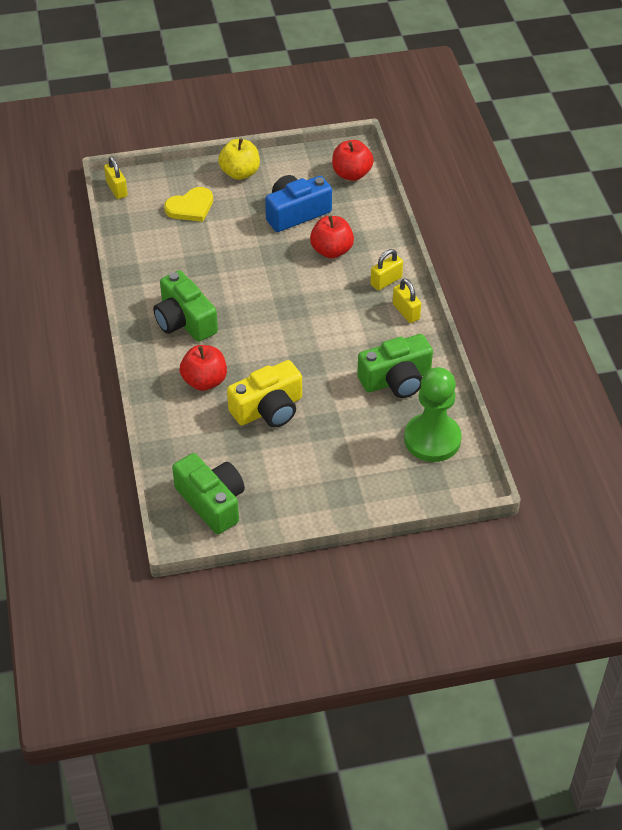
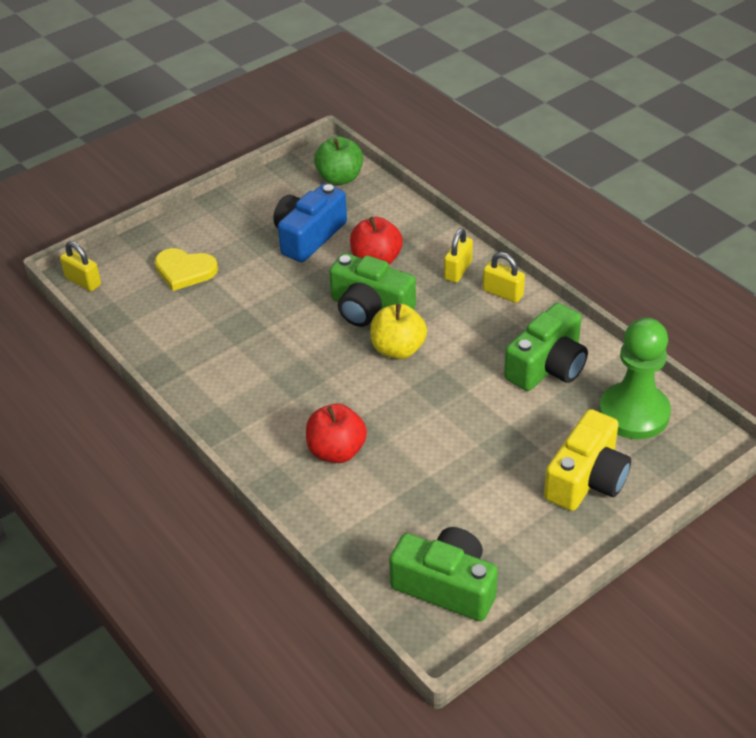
camera: 25 degrees left, 5 degrees down
(184, 321) = (265, 394): green camera -> green camera (370, 308)
(190, 207) = (184, 271): yellow heart -> yellow heart turned 75 degrees clockwise
(240, 173) = (216, 217): yellow apple -> yellow apple (398, 349)
(268, 409) = (432, 453): yellow camera -> yellow camera (586, 479)
(351, 174) = (340, 178): red apple -> green apple

